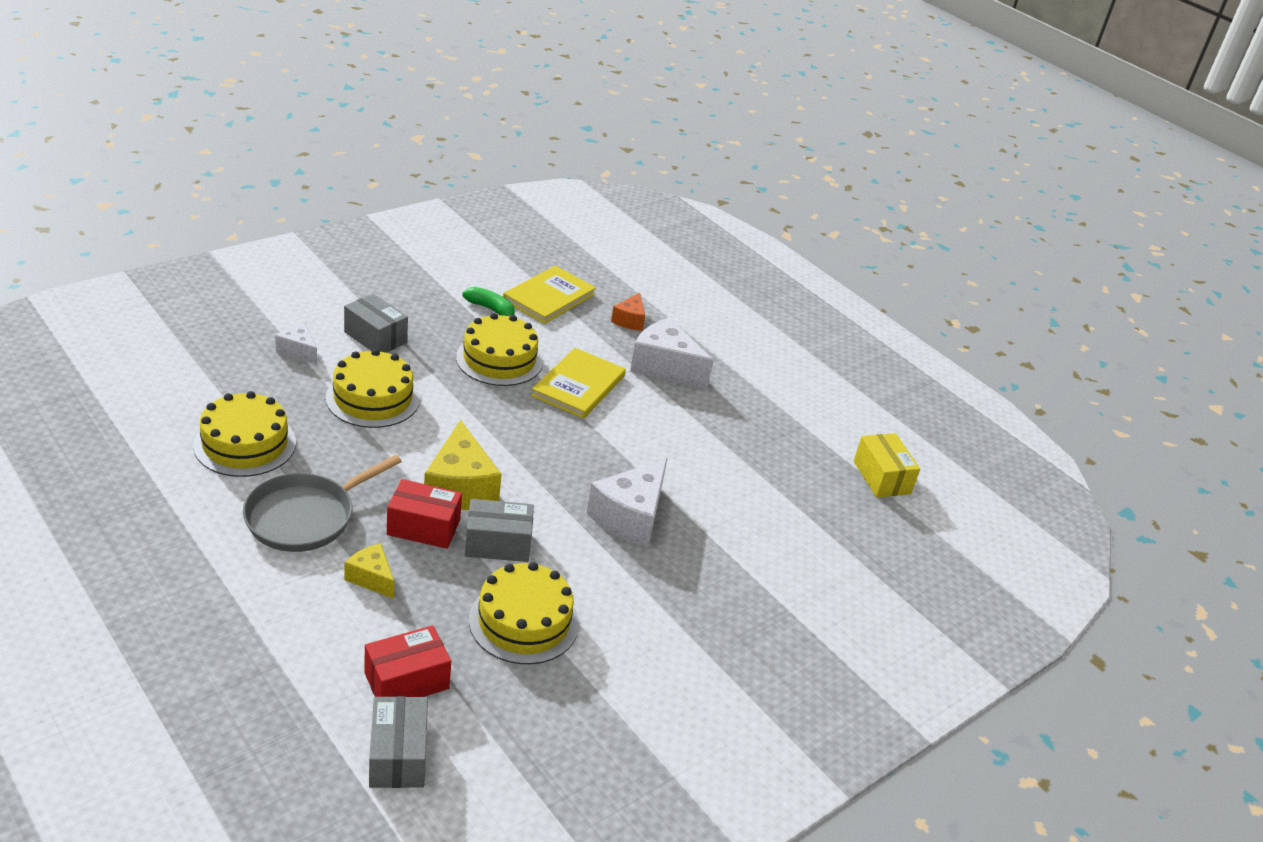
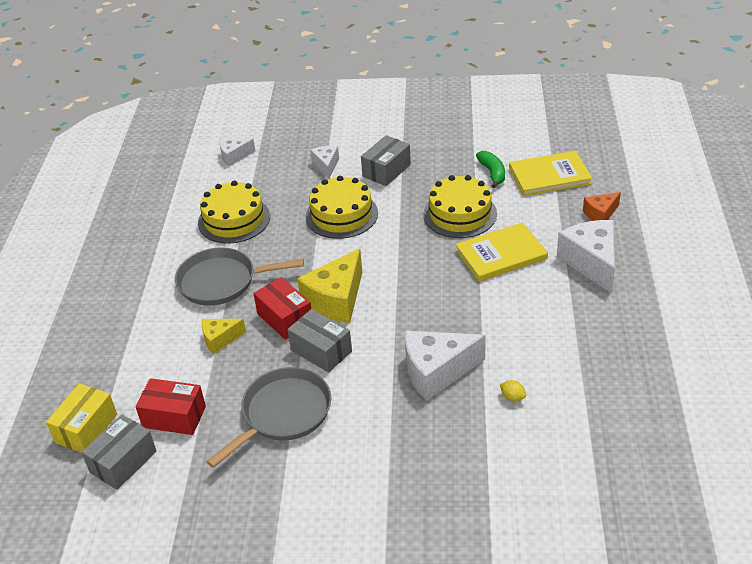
camera: 50 degrees right, 5 degrees up
(165, 372) = (234, 156): none -> white cheese
(371, 578) = (220, 339): yellow cheese -> yellow cheese turned 105 degrees counterclockwise
(375, 337) = (386, 170): grey box -> grey box turned 45 degrees clockwise
(524, 621) = (283, 413): yellow cake -> grey pan
(718, 511) = (512, 397): none -> yellow lemon
(881, 477) = (701, 432): yellow box -> yellow box (86, 428)

